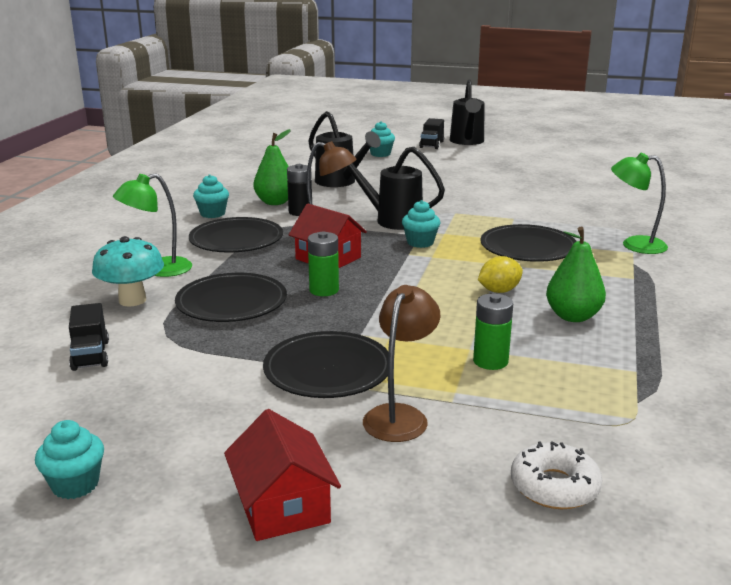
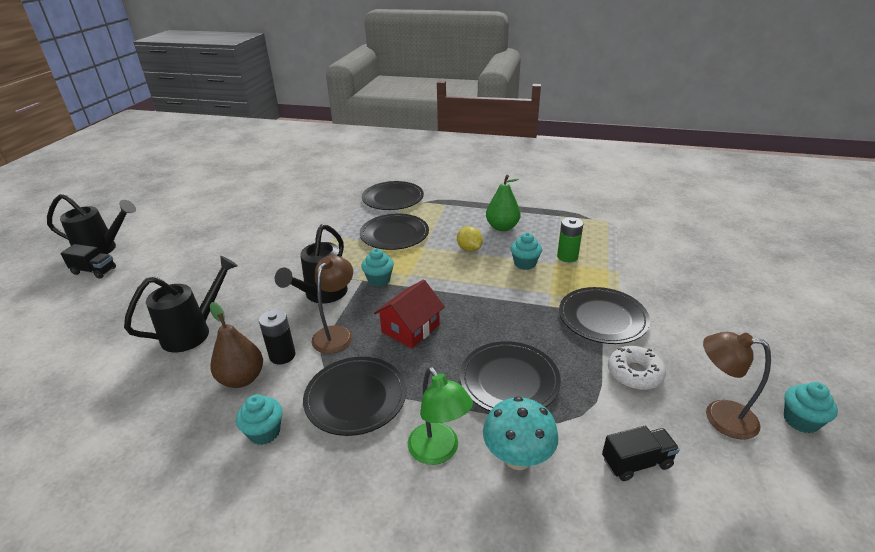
camera: 90 degrees left, 10 degrees up
(275, 202) = (242, 379): green pear -> brown pear
(282, 506) = (751, 326): red house -> none
(324, 290) = (477, 327): green battery -> none
(380, 154) = (103, 305): turquoise cupcake -> turquoise cupcake (525, 264)
(400, 415) = (642, 288): brown lamp -> brown lamp (719, 416)
(554, 486) = (677, 246): white donut -> white donut (634, 373)
(634, 245) = (393, 198): green lamp -> black plate

